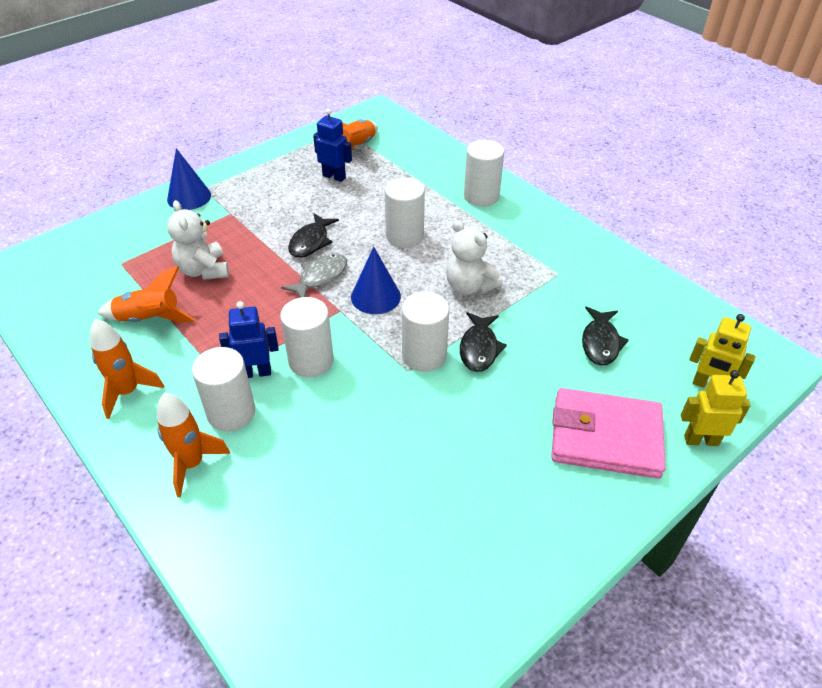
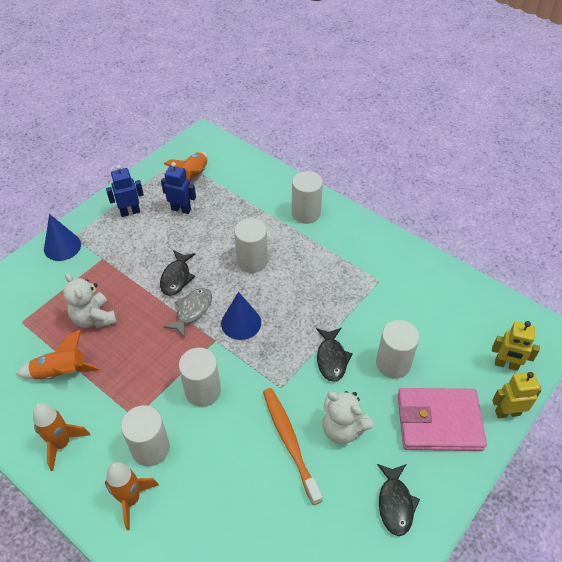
camera: 10 degrees left, 5 degrees up
(256, 372) = (161, 408): blue robot -> blue robot (130, 212)
(405, 431) = (289, 442): none -> orange toothbrush
(424, 355) = (290, 372): white cylinder -> white cylinder (393, 363)
(469, 286) = (313, 302): white teddy bear -> white teddy bear (343, 429)
(600, 342) = (422, 339): black fish -> black fish (395, 503)

